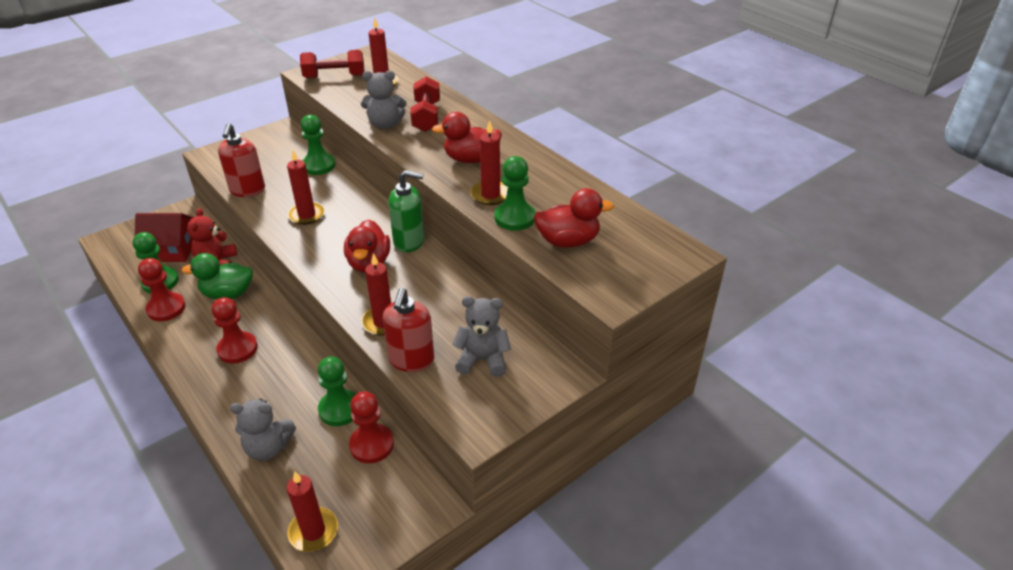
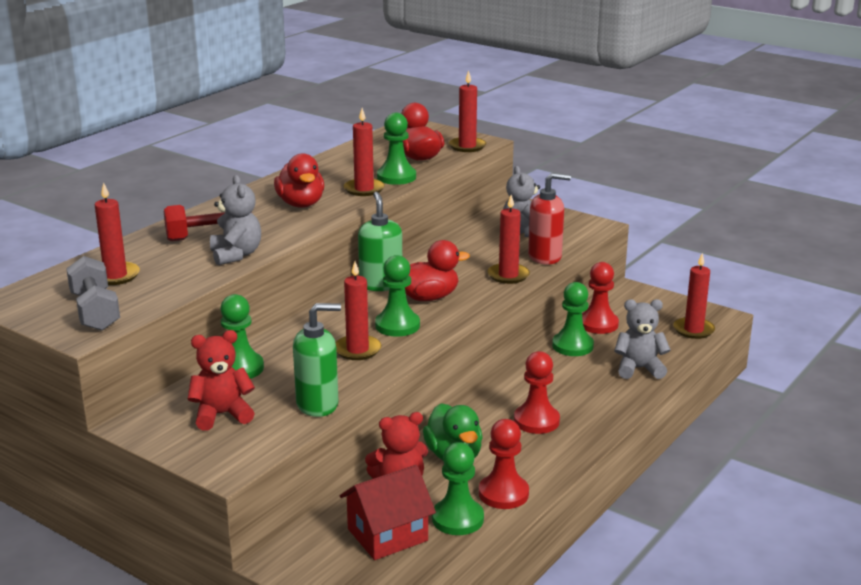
camera: 105 degrees left, 15 degrees down
(172, 250) = (387, 535): red house -> red house turned 75 degrees clockwise
(247, 190) = (318, 404): red soap dispenser -> green soap dispenser
(266, 156) = (222, 415): none -> red teddy bear
(268, 447) = (639, 369): grey teddy bear -> grey teddy bear turned 75 degrees counterclockwise
(330, 239) = (397, 325): none -> green pawn
(334, 76) = (95, 311): red dumbbell -> grey dumbbell
(595, 283) = (467, 146): none -> red candle

